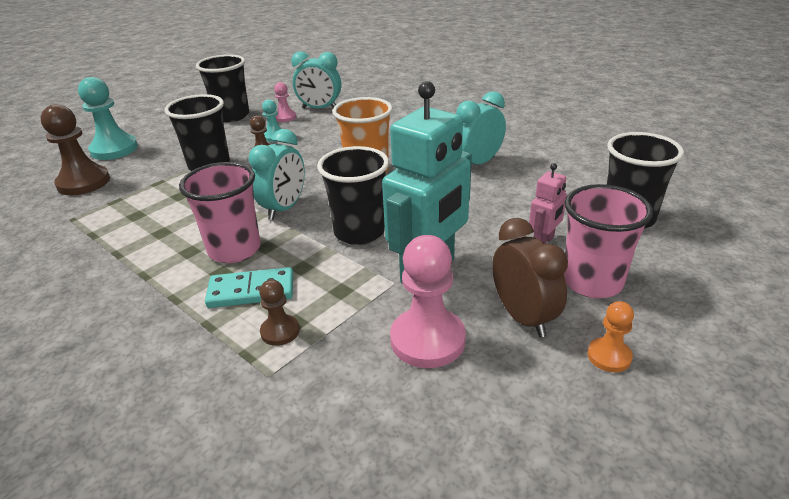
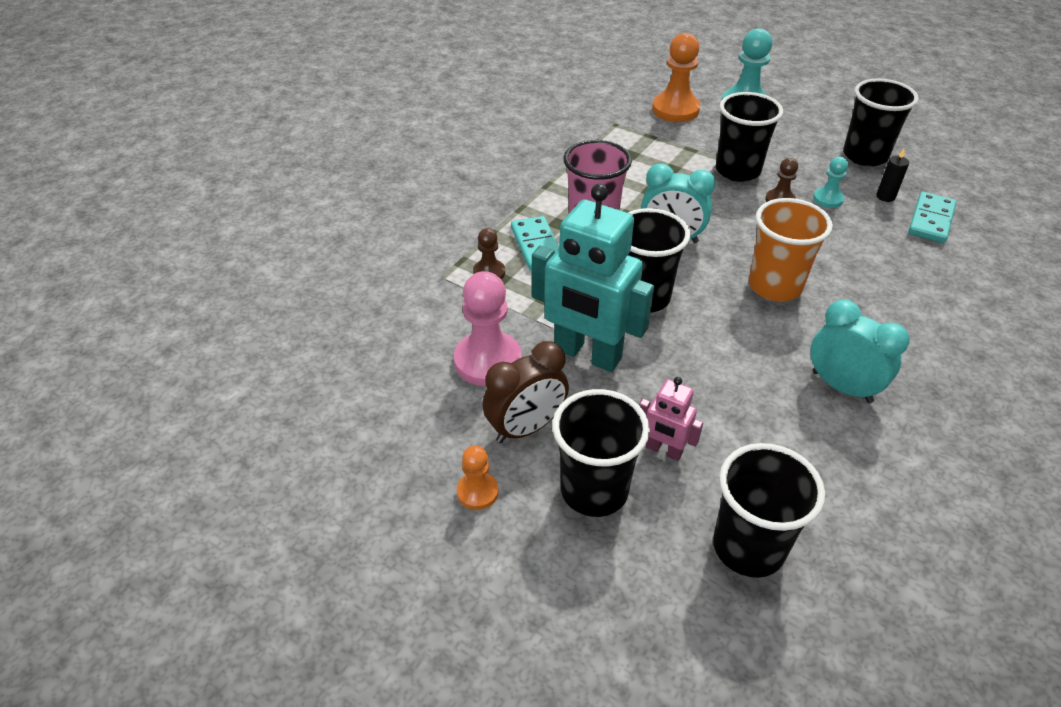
camera: 80 degrees right, 10 degrees up
(84, 182) = (675, 110): brown pawn -> orange pawn
(285, 117) = (885, 197): pink pawn -> black candle
(320, 109) = (930, 220): turquoise clock -> turquoise domino
(592, 282) = (594, 490): pink cup -> black cup

